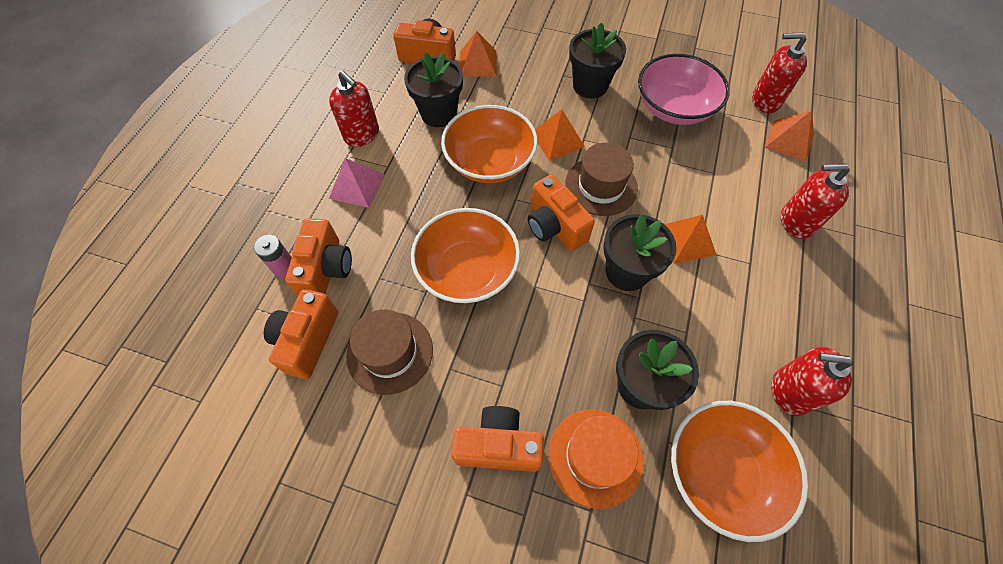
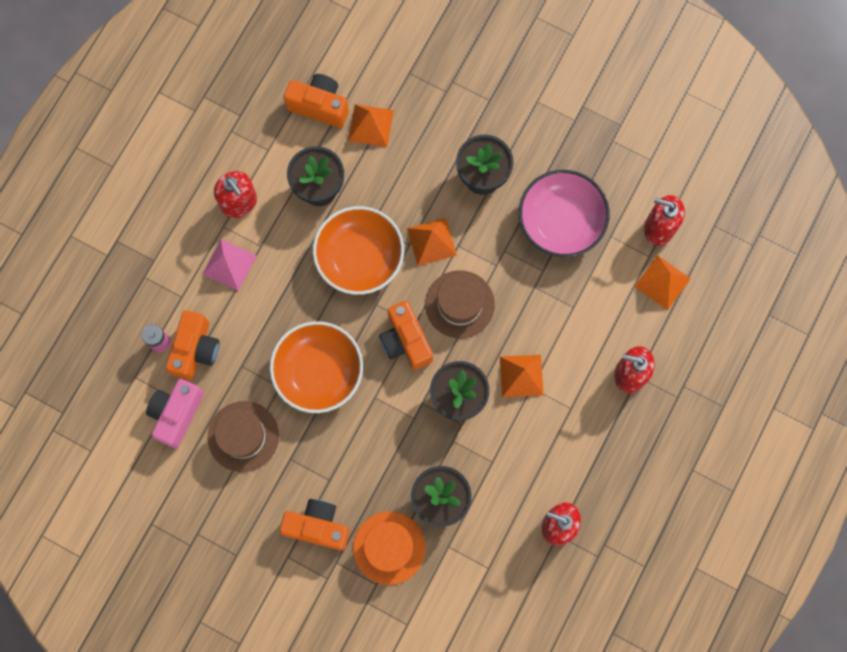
camera: 10 degrees right, 15 degrees up
(307, 340) = (176, 414): orange camera -> pink camera
(721, 472) = (480, 575): orange bowl -> none

